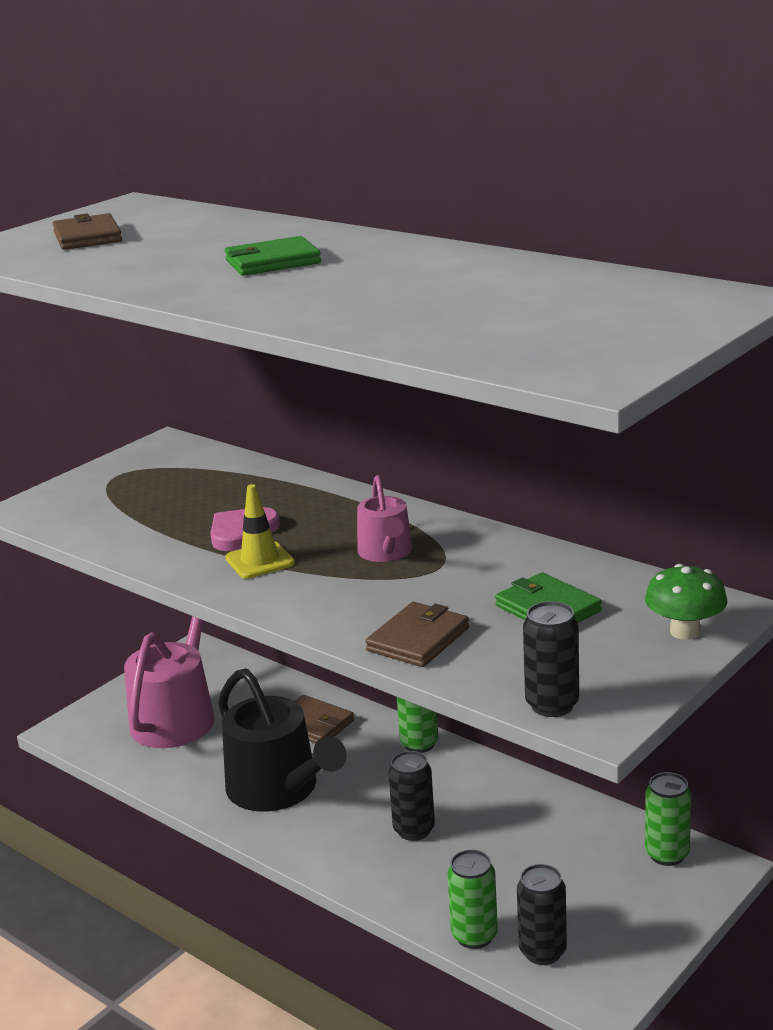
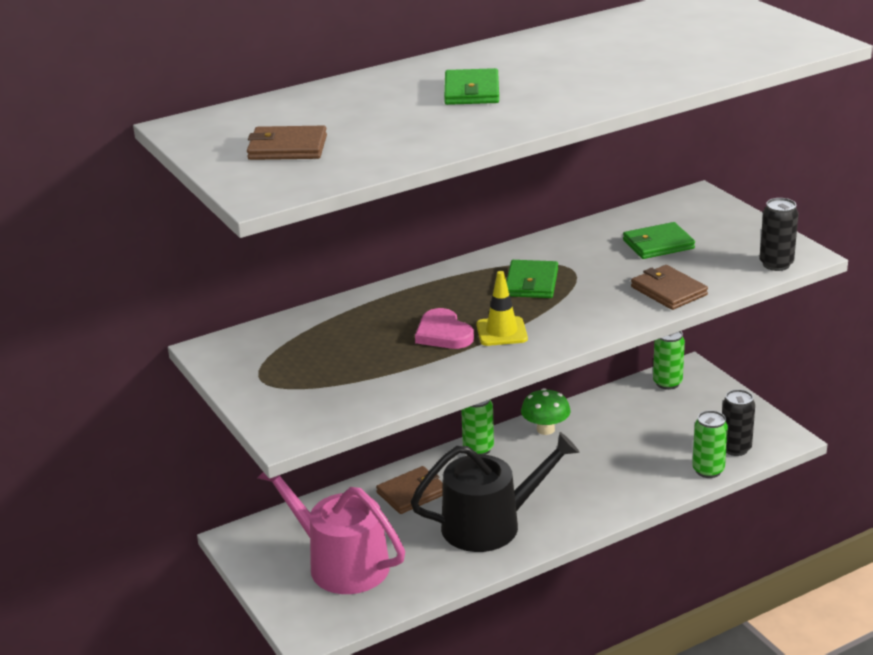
camera: 70 degrees left, 5 degrees up
(386, 552) = (531, 283): pink watering can -> green wallet
(414, 830) = (582, 472): black can -> none
(685, 632) = (716, 212): green mushroom -> green mushroom (545, 429)

